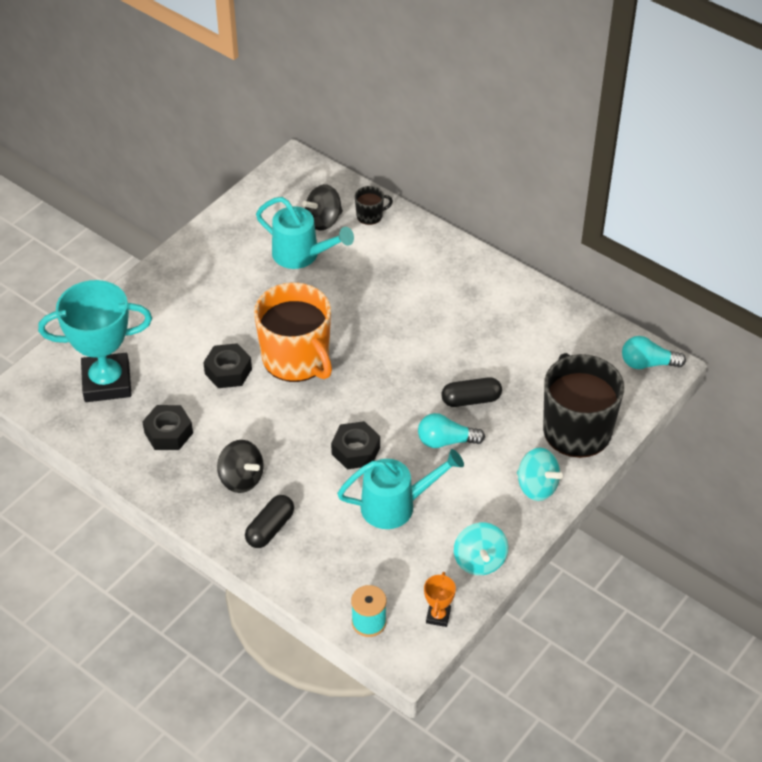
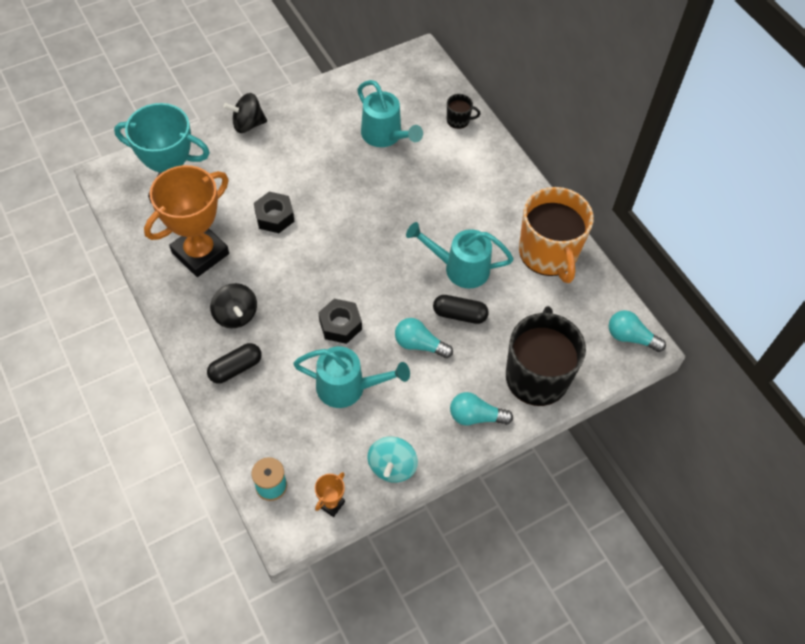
camera: 20 degrees right, 10 degrees up
(168, 433) = (200, 253): black nut -> orange trophy
(296, 358) = (334, 225): orange mug -> orange mug (548, 253)
(323, 221) = (418, 112): black spinning top -> black spinning top (248, 124)
(448, 356) = (460, 268): none -> turquoise watering can
(537, 487) = (475, 416): turquoise spinning top -> turquoise light bulb

